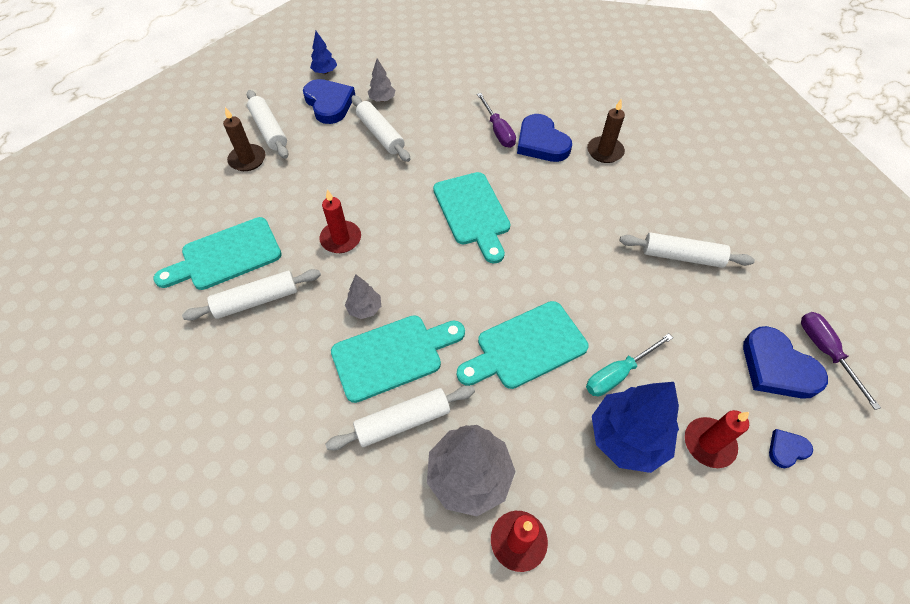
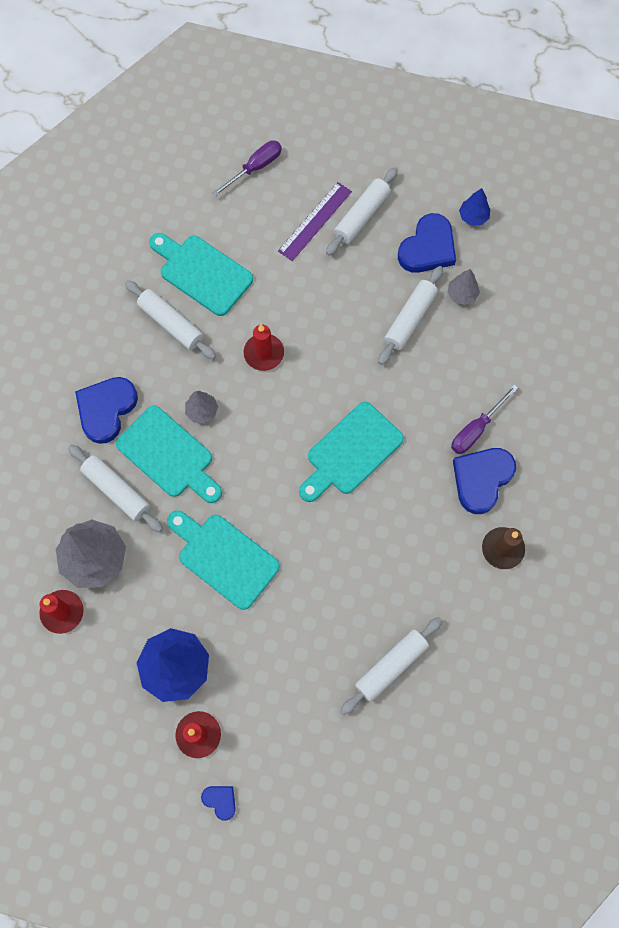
camera: 65 degrees right, 15 degrees up
(247, 159) = (315, 221): brown candle -> purple ruler
(618, 374) = (231, 642): turquoise screwdriver -> none
(681, 256) = (391, 666): white rolling pin -> white rolling pin turned 60 degrees clockwise
(777, 367) = (300, 780): blue heart -> blue heart (106, 409)
(825, 352) = (337, 823): purple screwdriver -> purple screwdriver (255, 168)

